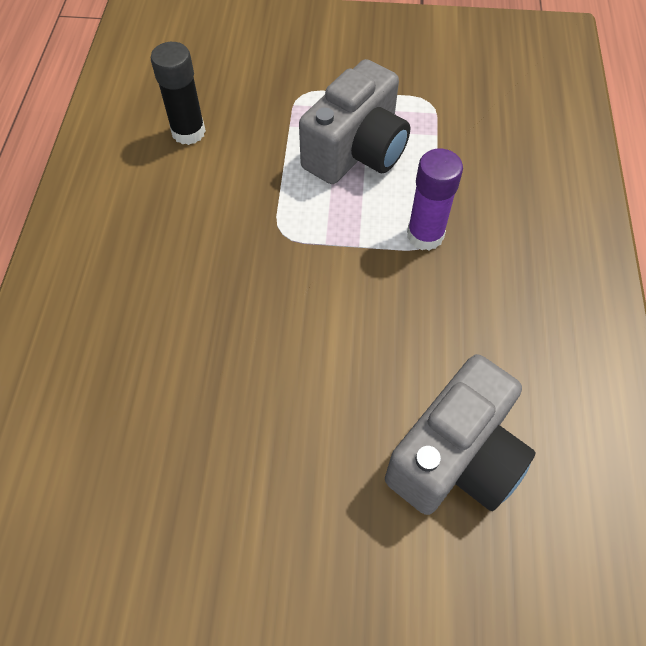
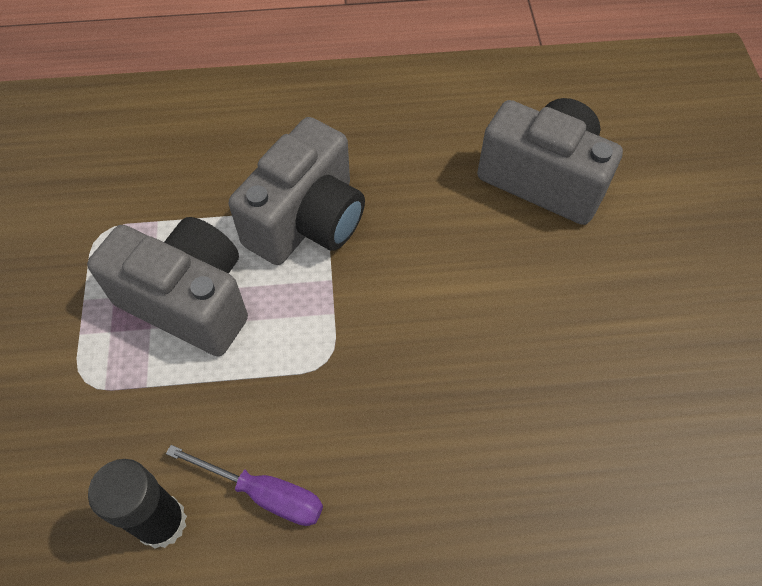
camera: 100 degrees left, 0 degrees up
(189, 186) = (264, 494): none -> purple screwdriver
(425, 235) = (307, 220): purple glue stick -> grey camera

